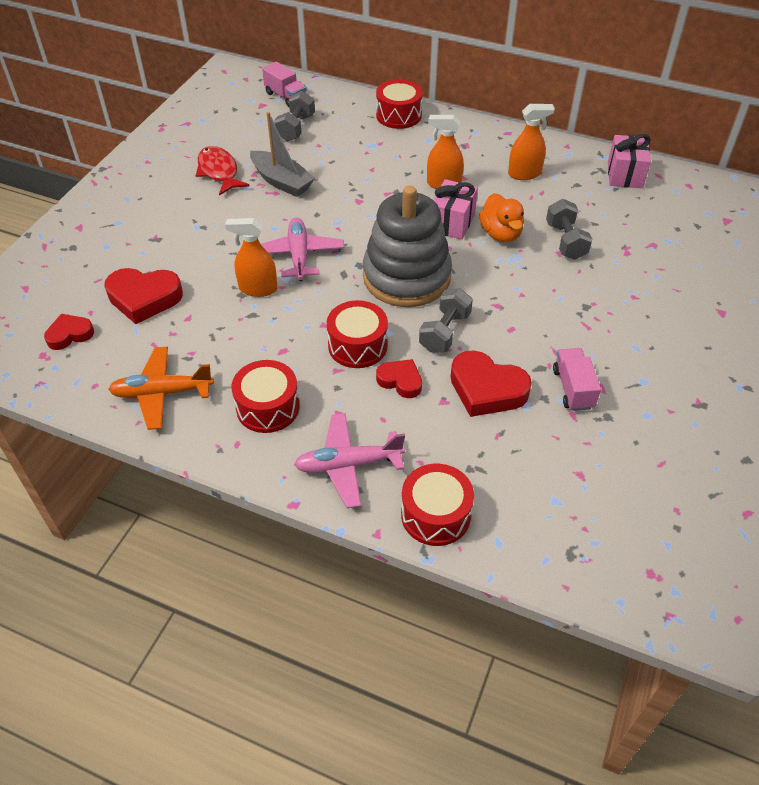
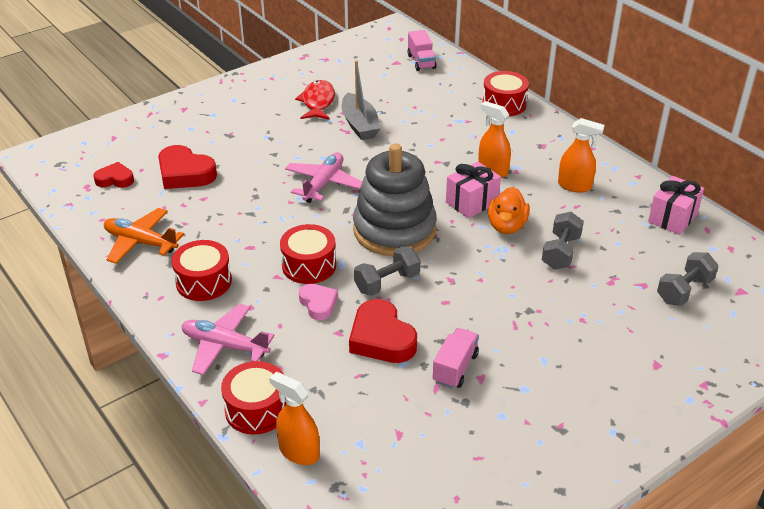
camera: 30 degrees right, 10 degrees down
(258, 289) = (271, 196): orange spray bottle -> orange spray bottle (299, 452)
(296, 128) = (407, 88): grey dumbbell -> grey dumbbell (684, 290)
(400, 381) = (318, 304): red heart -> pink heart

